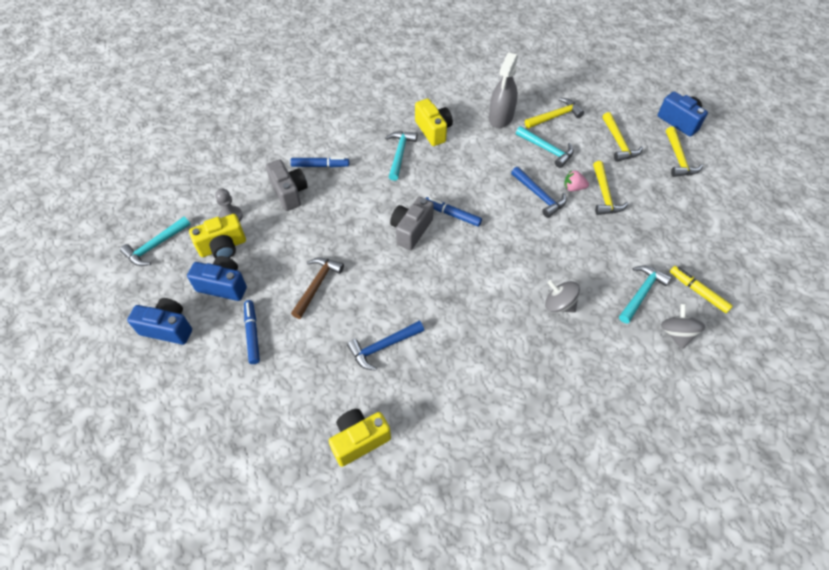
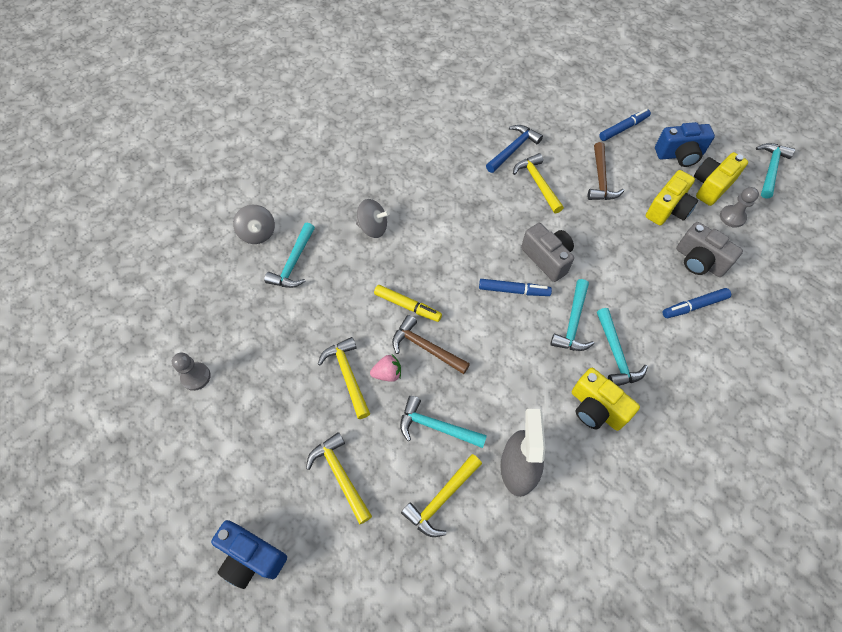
camera: 160 degrees right, 5 degrees up
(168, 328) = (691, 113): blue camera -> none
(252, 334) = (623, 128): blue marker -> blue marker turned 90 degrees counterclockwise
(359, 440) = (495, 89): yellow camera -> yellow camera (668, 209)
(411, 230) = (547, 258): grey camera -> grey camera turned 45 degrees counterclockwise
(418, 180) = (573, 323): none -> turquoise hammer
(539, 196) = (426, 348): blue hammer -> brown hammer
(678, 158) = (253, 473): yellow hammer -> yellow hammer (537, 183)
(698, 292) = (235, 282): yellow marker -> yellow marker (407, 306)
(727, 226) = (196, 377): none -> grey pawn

